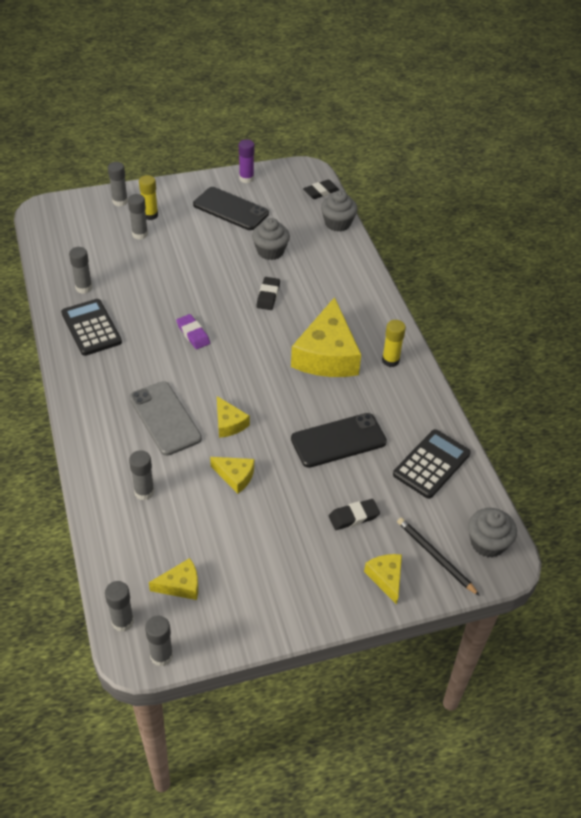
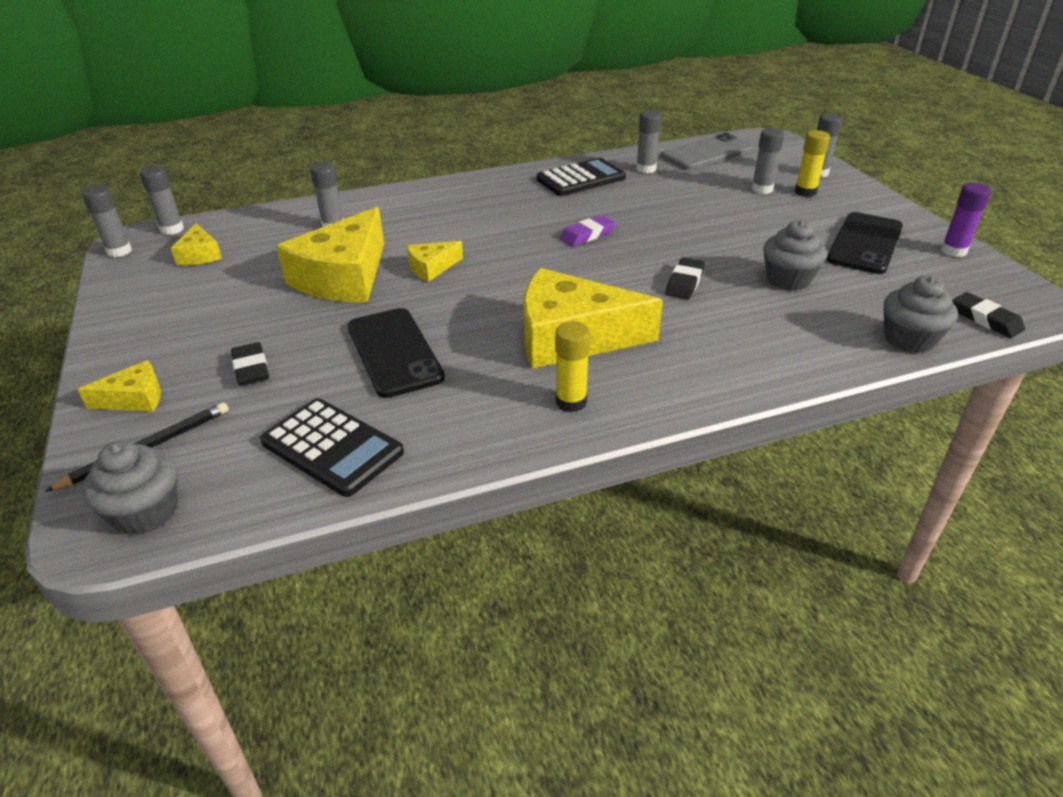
camera: 90 degrees right, 10 degrees down
(165, 418) = (441, 228): grey phone -> grey phone (707, 153)
(235, 476) = (344, 277): yellow cheese -> yellow cheese, size x2.12
(268, 296) = (684, 282): black eraser -> black eraser turned 75 degrees counterclockwise

